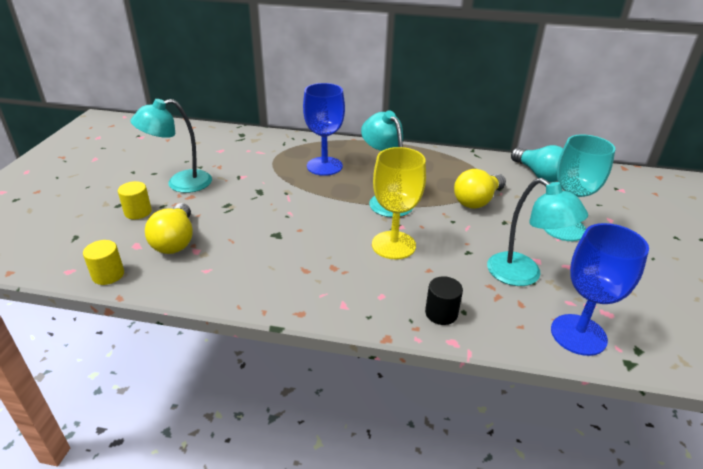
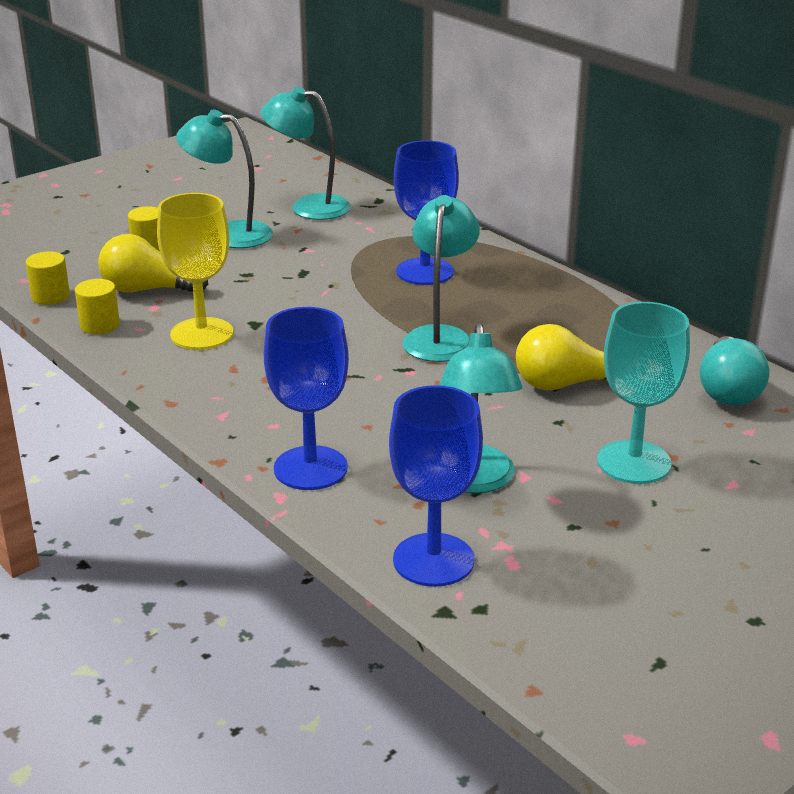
camera: 40 degrees right, 5 degrees down
(175, 241) = (147, 290): yellow light bulb -> yellow light bulb turned 60 degrees clockwise
(175, 280) = (100, 325): none -> yellow cylinder
(206, 151) = (308, 207): none -> turquoise lamp
(393, 245) = (368, 386): yellow goblet -> yellow goblet (202, 334)
(441, 313) = (310, 468): black cylinder -> blue goblet

